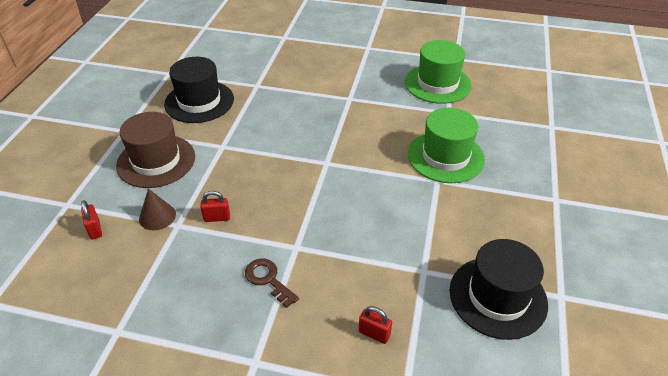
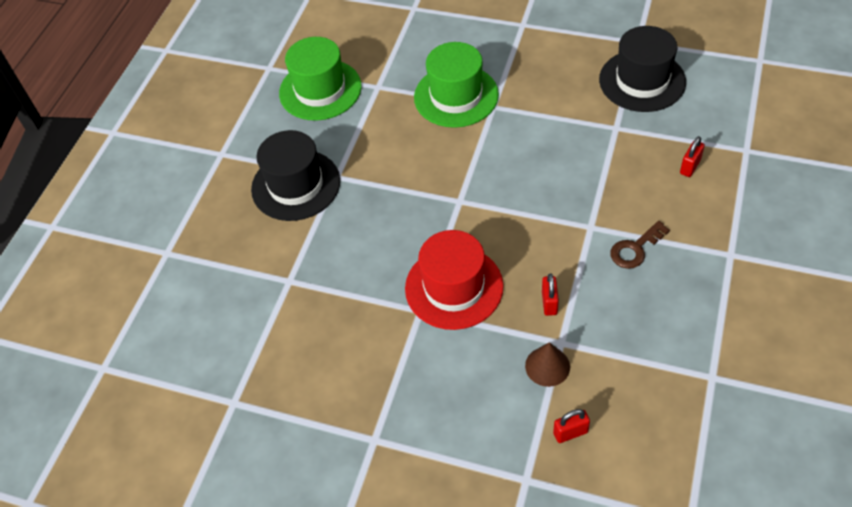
camera: 80 degrees left, 10 degrees up
(156, 161) = (445, 384): brown hat -> none
(199, 102) = (317, 349): black hat -> black hat (296, 185)
(240, 162) = (454, 287): none -> red hat

